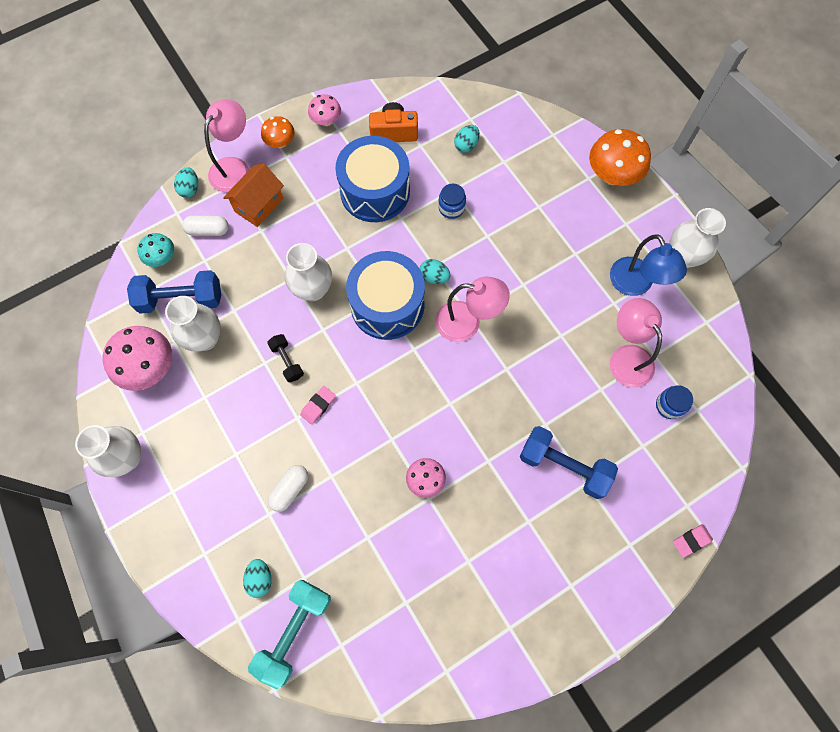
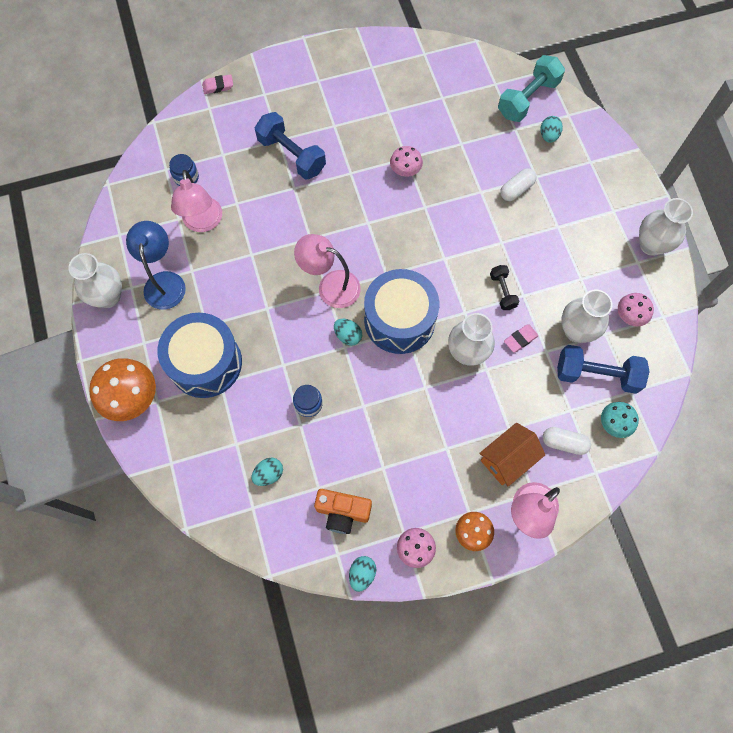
camera: 165 degrees left, 0 degrees up
(149, 368) = (629, 316): pink mushroom -> pink mushroom, size x0.57
(190, 189) = (579, 498): turquoise egg -> turquoise egg (362, 574)
(318, 406) = (481, 247): pink eraser -> pink eraser (520, 339)
(375, 191) = (382, 443): blue drum -> blue drum (205, 363)

